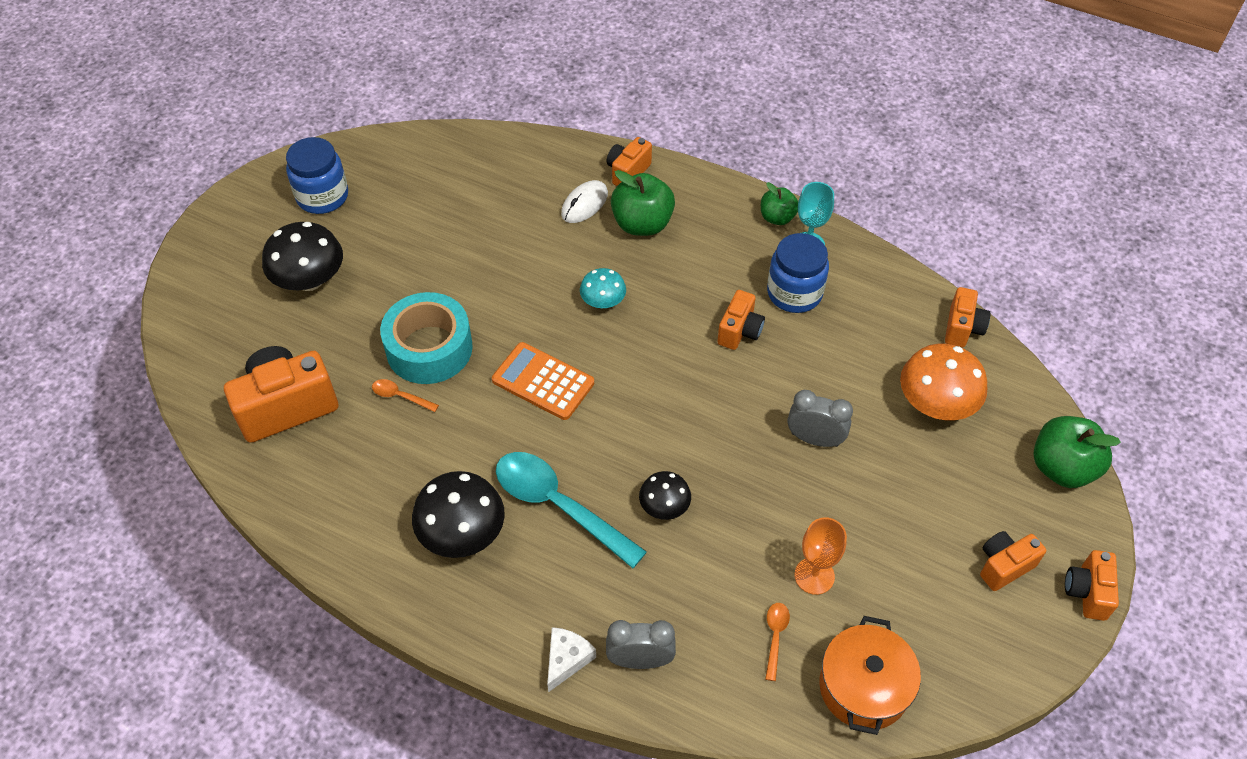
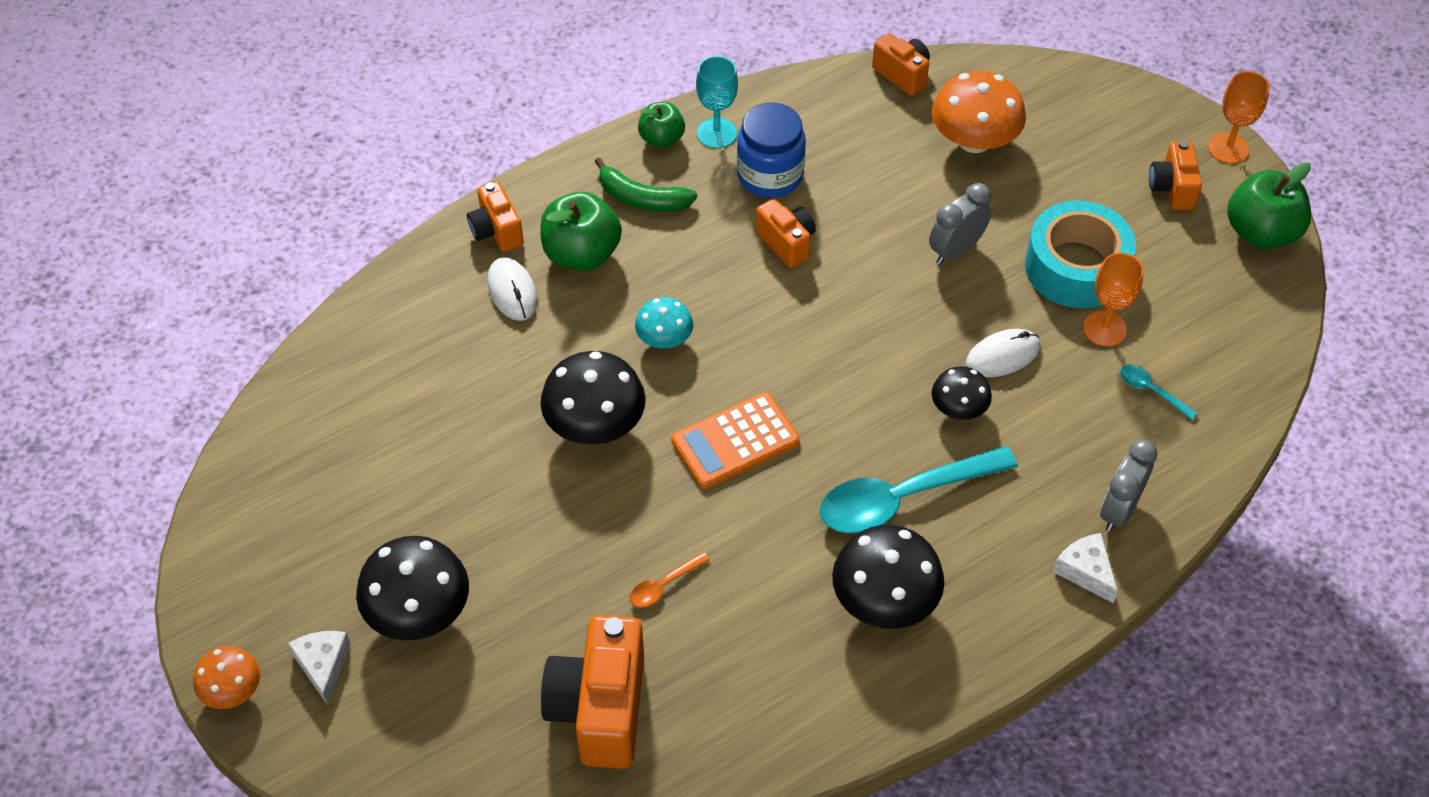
camera: 60 degrees left, 0 degrees up
(209, 222) = (232, 690): none -> orange mushroom
(247, 254) = (323, 665): none -> white cheese
(322, 196) = (290, 545): blue jar -> none
(429, 348) = (614, 529): turquoise tape -> turquoise tape (1076, 267)
(506, 298) = (595, 424): none -> black mushroom
(715, 232) = (642, 198): none -> green banana
(735, 514) = (1002, 356): none -> white mouse
(775, 637) = (1152, 391): orange spoon -> turquoise spoon
(863, 687) = (1236, 351): orange pot -> none
(1062, 467) = (1097, 93): green apple -> green apple (1261, 232)
(1087, 592) = (1228, 148): orange camera -> orange goblet

